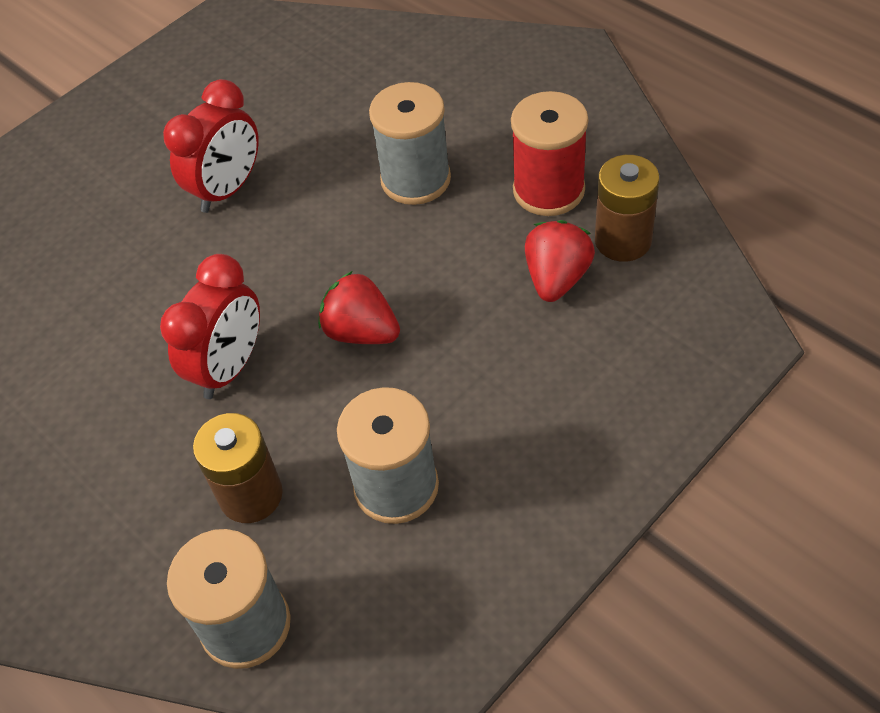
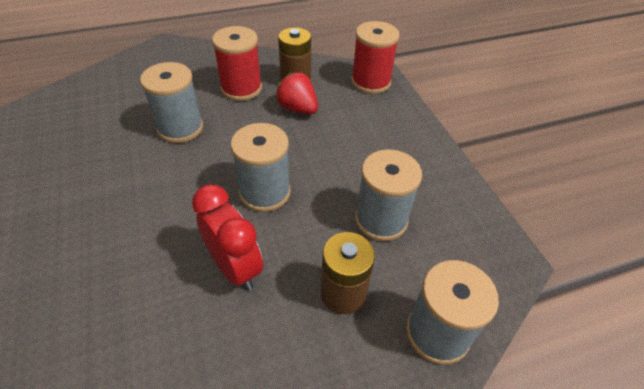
camera: 70 degrees left, 5 degrees down
(228, 189) = (86, 212): red clock -> none
(361, 332) = (265, 192): red strawberry -> grey spool
(709, 338) = (371, 82): none -> red spool

